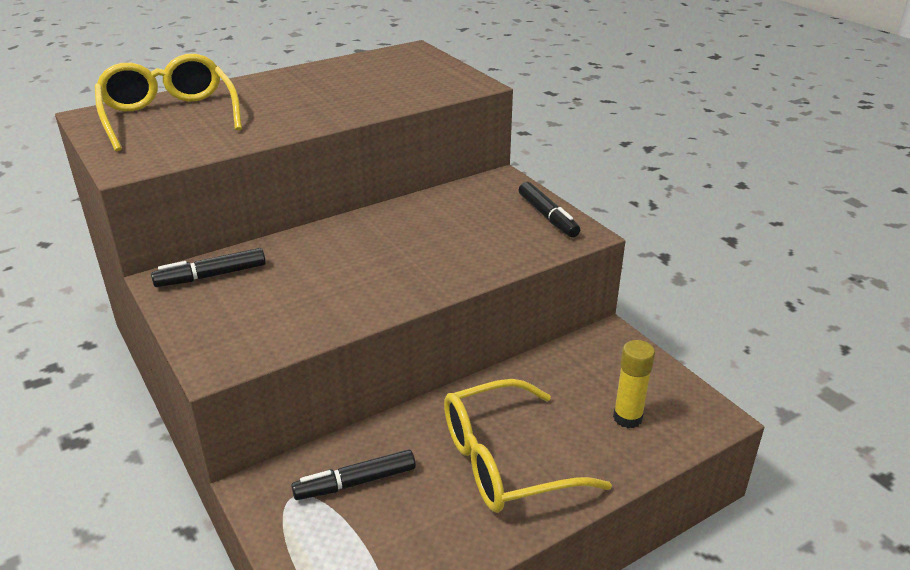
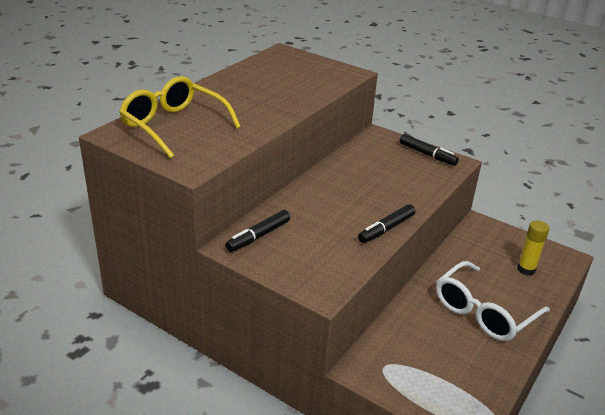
camera: 25 degrees left, 0 degrees up
(355, 482) = (412, 348): black marker -> black marker (386, 229)
(504, 462) = (483, 312): yellow glasses -> white glasses

